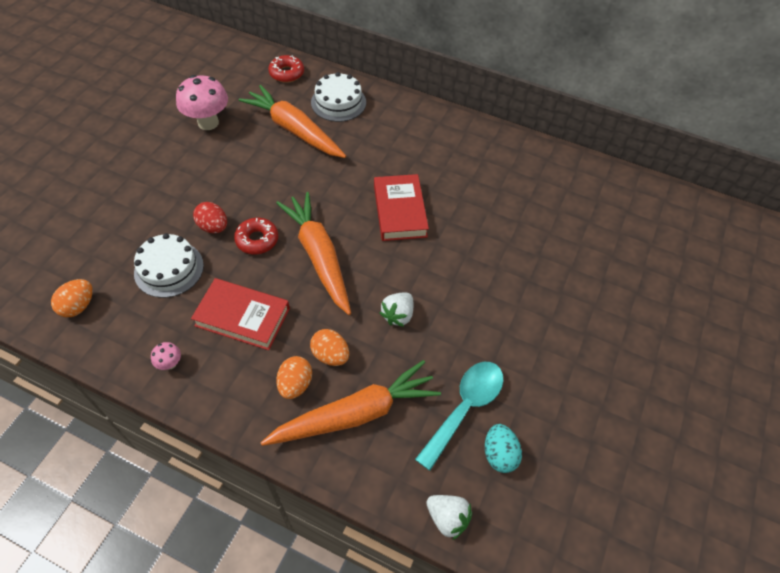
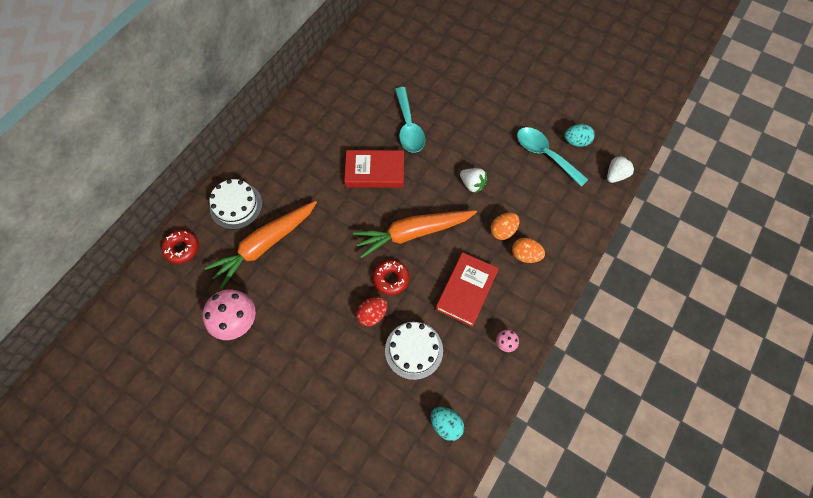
camera: 80 degrees left, 10 degrees up
(78, 306) = (446, 424): orange egg -> turquoise egg
(355, 414) = (548, 219): orange carrot -> none
(473, 238) = (408, 127): none -> turquoise spoon

